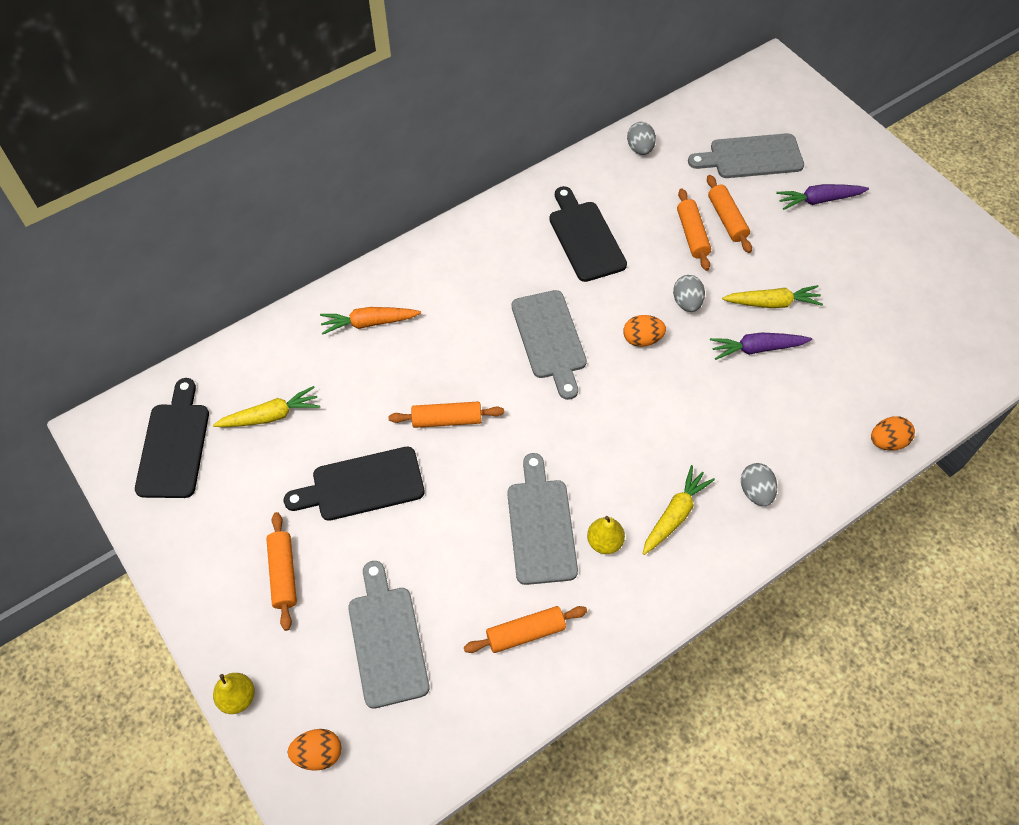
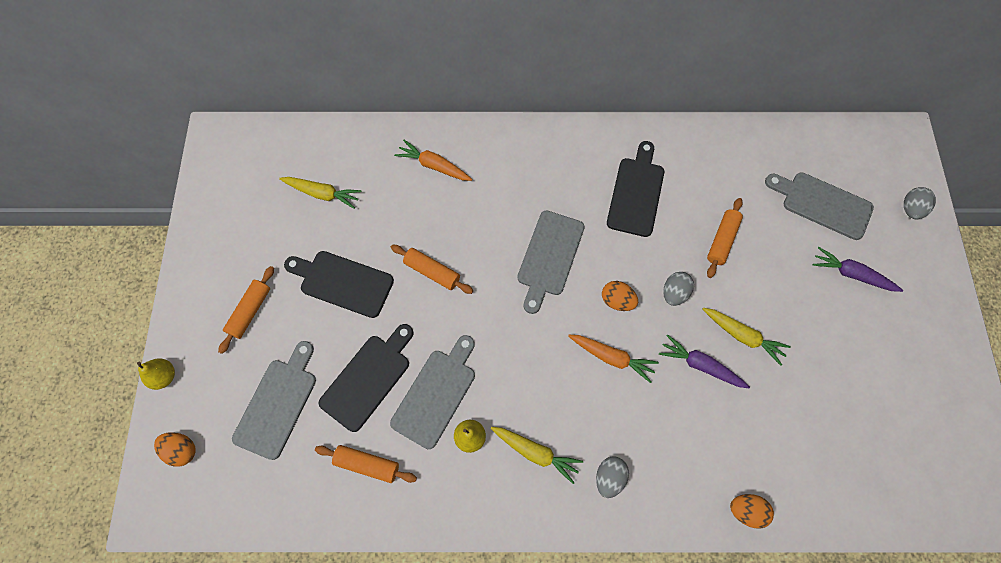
camera: 35 degrees right, 10 degrees up
(174, 445) = (251, 176): black cutting board -> black cutting board (368, 378)
(640, 149) = (735, 145): grey egg -> grey egg (910, 209)
(675, 514) = (535, 452): yellow carrot -> yellow carrot turned 45 degrees clockwise
(676, 390) = (611, 357): none -> orange carrot
(727, 219) = (760, 244): orange rolling pin -> none

